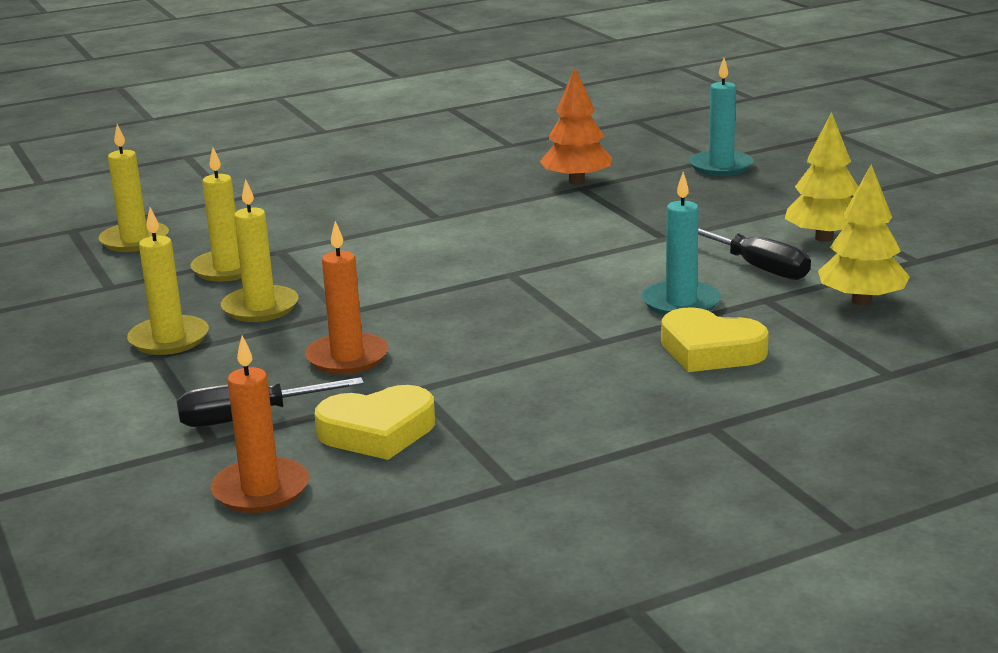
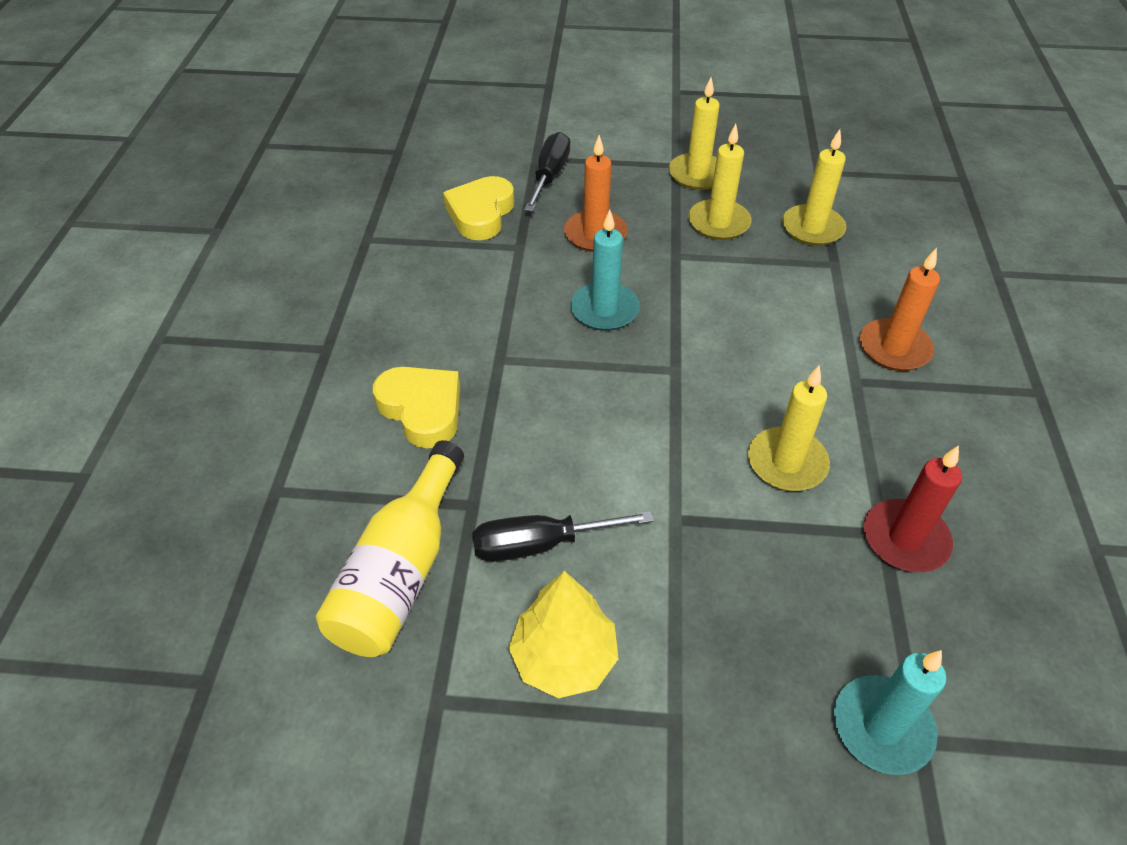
camera: 120 degrees right, 25 degrees up
(134, 240) = (914, 201): yellow candle -> yellow candle (787, 462)
(261, 490) = (463, 159): orange candle -> orange candle (894, 348)
(577, 182) = (905, 539): orange tree -> red candle
(681, 303) = (519, 442): turquoise candle -> turquoise candle (604, 310)
(710, 350) = (422, 409): yellow heart -> yellow heart turned 75 degrees clockwise
(861, 301) = (400, 572): yellow tree -> yellow bottle

